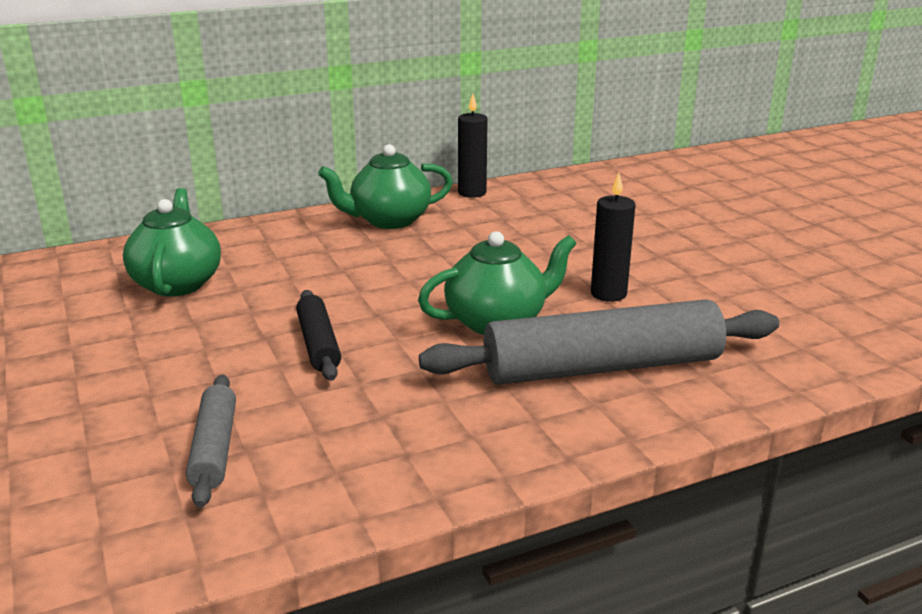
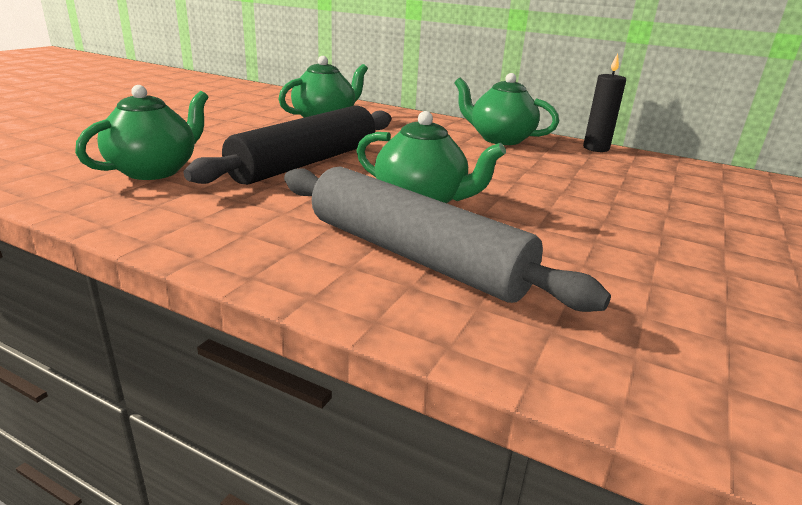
camera: 50 degrees right, 0 degrees up
(214, 448) = (154, 170): grey rolling pin -> green teapot
(318, 344) = (306, 163): black rolling pin -> black rolling pin, size x1.99
(608, 294) = (544, 229): black candle -> none

